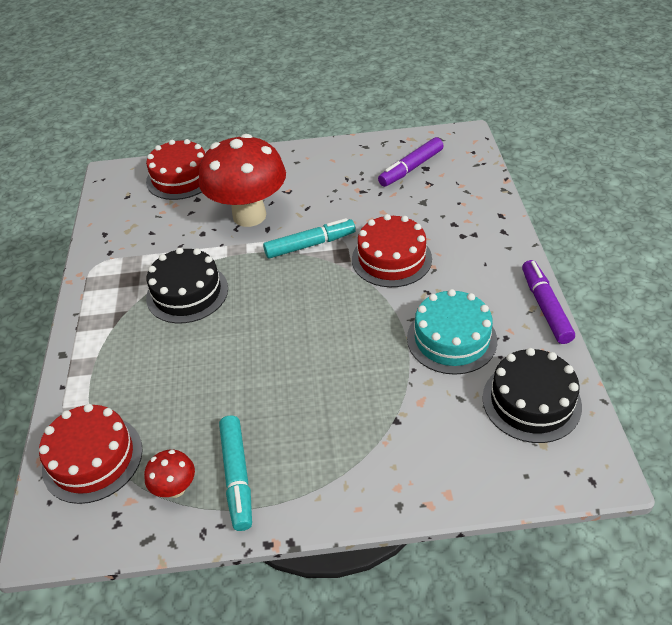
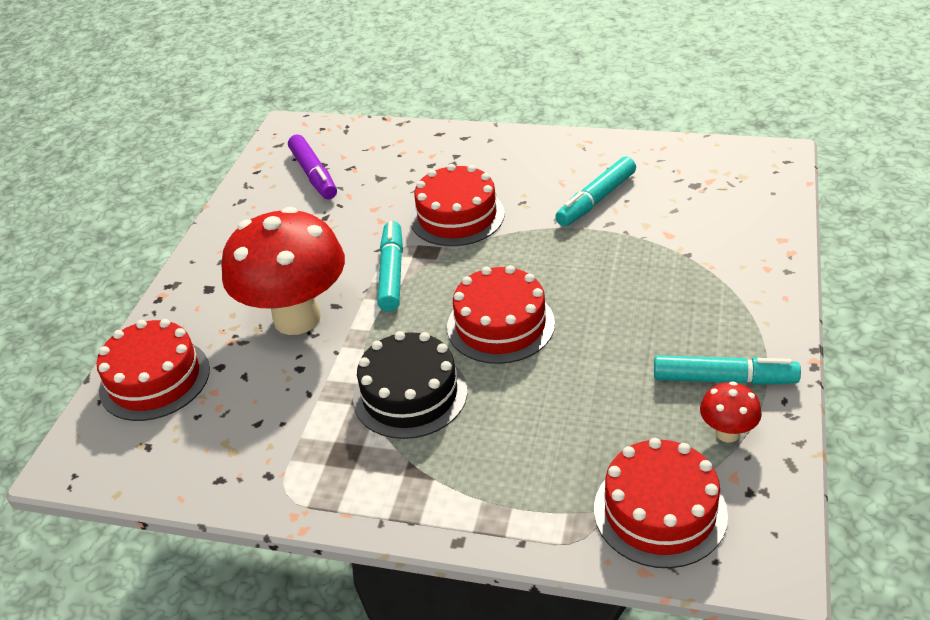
camera: 70 degrees left, 5 degrees down
(269, 319) = (500, 325): none -> red cake
(451, 339) = (596, 200): turquoise cake -> turquoise marker
(531, 401) = (693, 171): black cake -> none
(545, 307) = (583, 138): purple marker -> none

